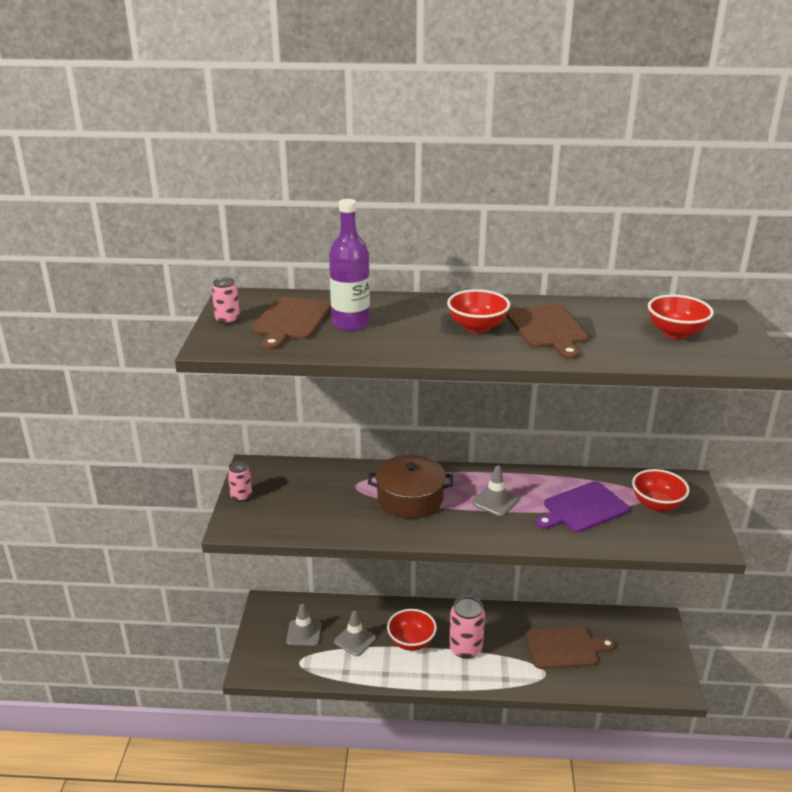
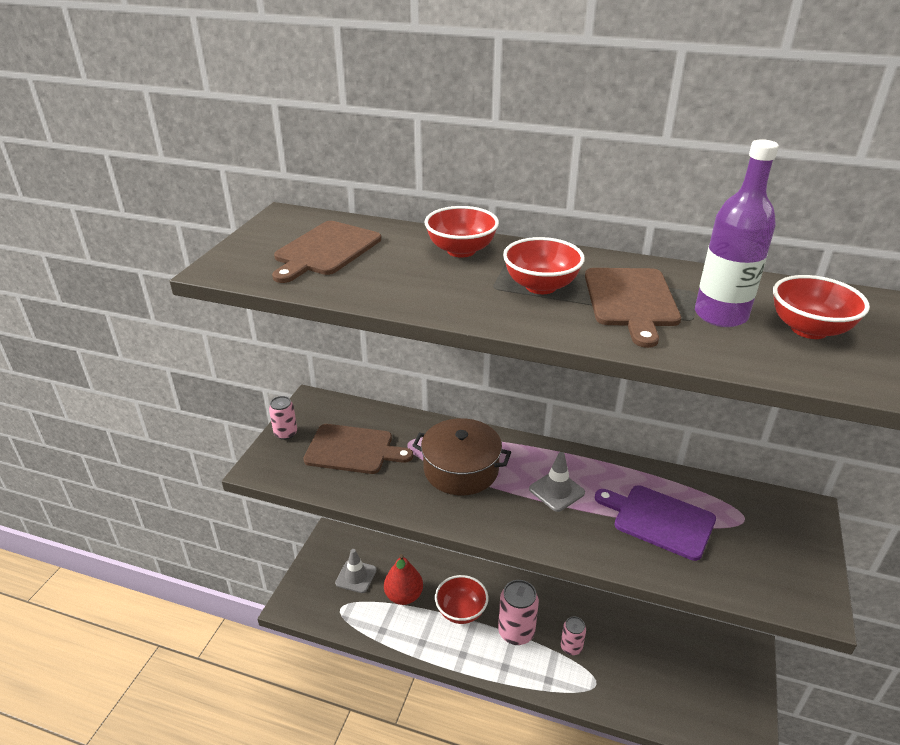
camera: 15 degrees right, 5 degrees up
(227, 320) = (258, 240): pink can -> pink can (571, 647)
(351, 323) = (391, 262): purple bottle -> purple bottle (720, 315)
(355, 640) = (404, 596): grey traffic cone -> red pear
(565, 648) = (627, 657): brown cutting board -> brown cutting board (353, 449)
(583, 508) = (659, 520): purple cutting board -> purple cutting board turned 45 degrees clockwise
(657, 504) = (756, 533): red bowl -> red bowl (461, 250)

